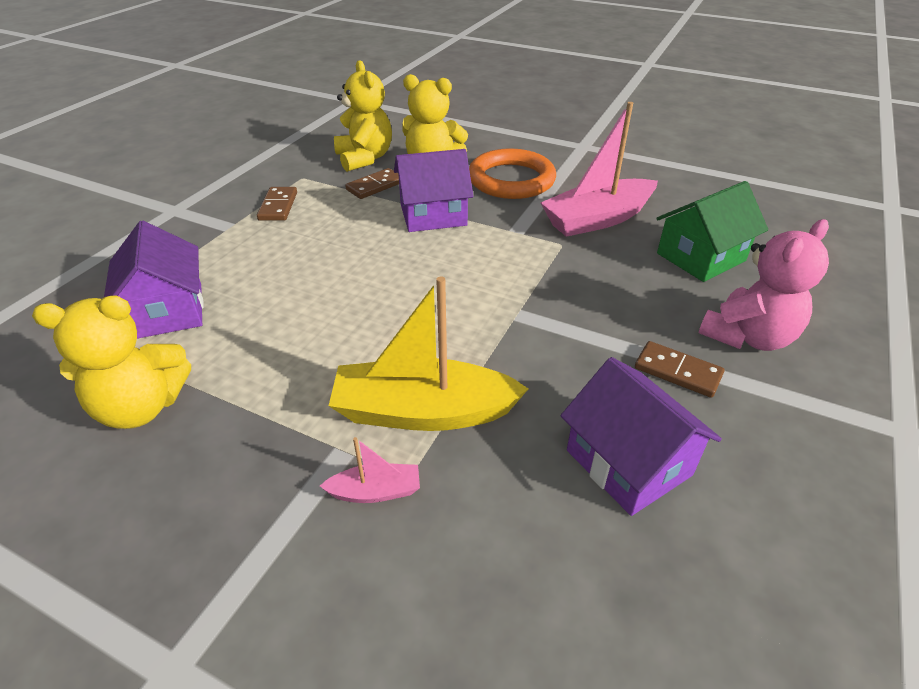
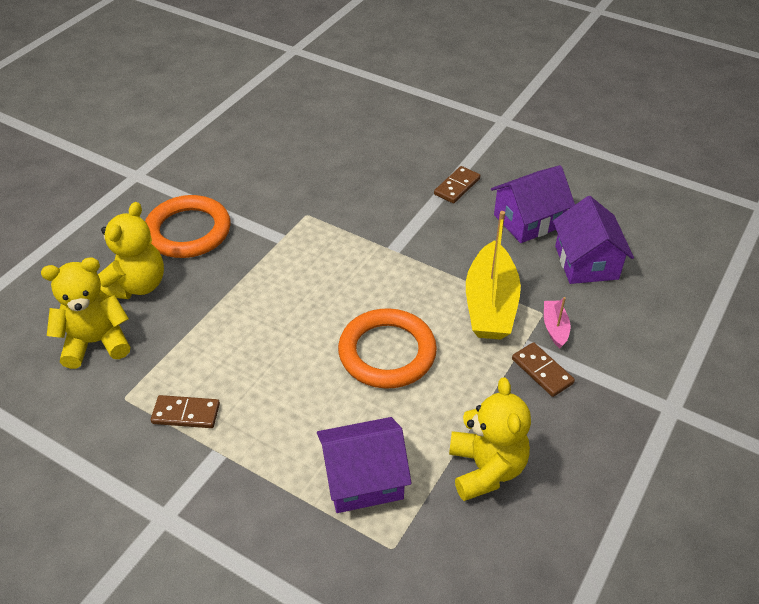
camera: 85 degrees left, 5 degrees up
(339, 318) = (387, 352): none -> orange ring
(375, 186) = (167, 332): brown domino -> brown domino (542, 371)
(433, 215) = (239, 289): purple house -> purple house (586, 262)
(597, 219) = (273, 189): pink boat -> none
(700, 257) = (338, 148): green house -> none
(748, 337) = (427, 151): pink teddy bear -> none

